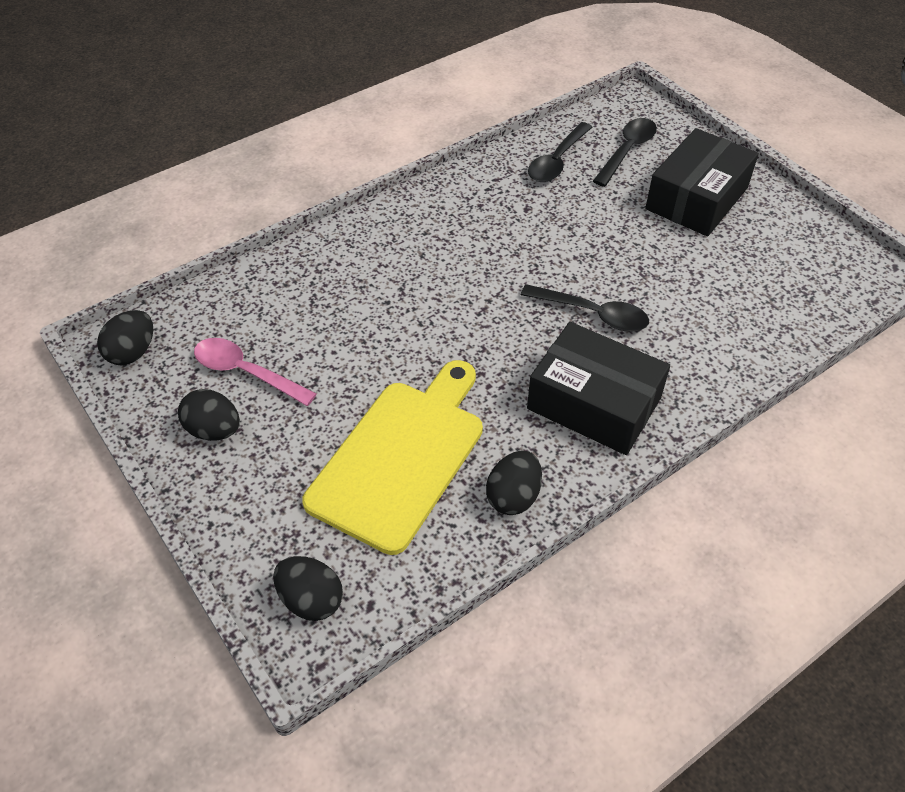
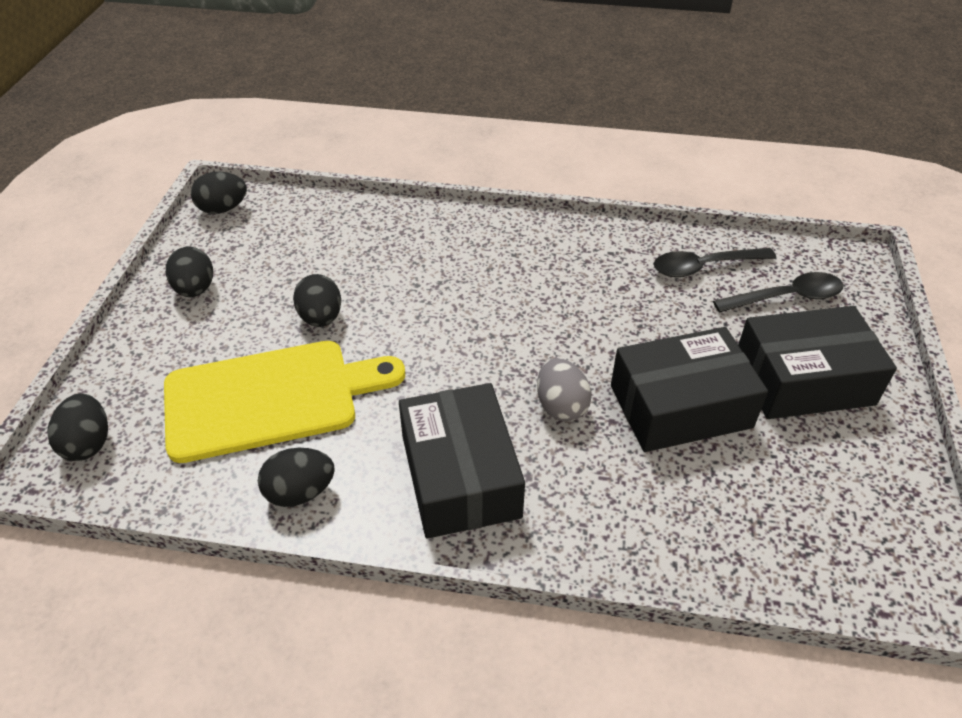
camera: 45 degrees right, 5 degrees down
(246, 372) = (264, 267): pink spoon -> none
(352, 376) = (321, 318): none -> black egg
(592, 314) = (561, 406): black spoon -> grey egg
(656, 263) = (680, 406): none -> black box

